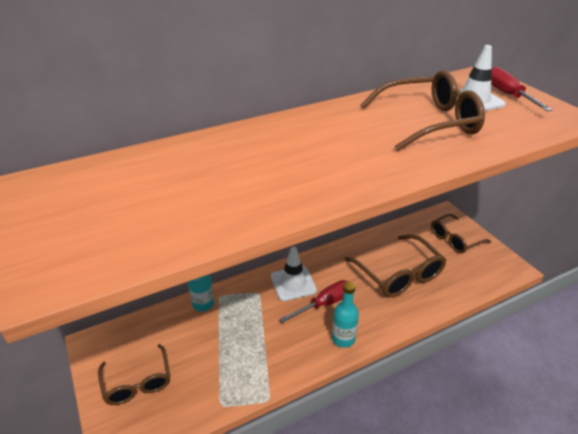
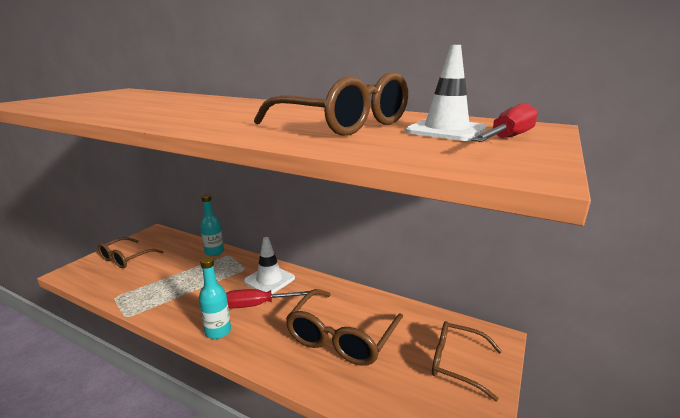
camera: 55 degrees right, 15 degrees down
(325, 303) = (257, 305): red screwdriver -> red screwdriver turned 150 degrees clockwise

